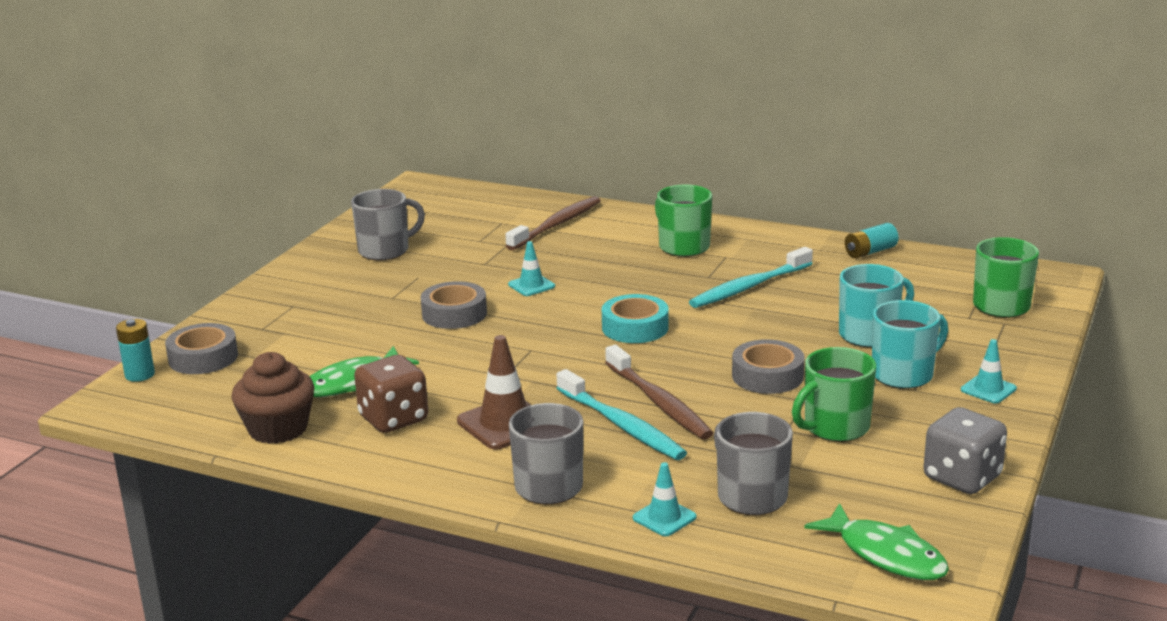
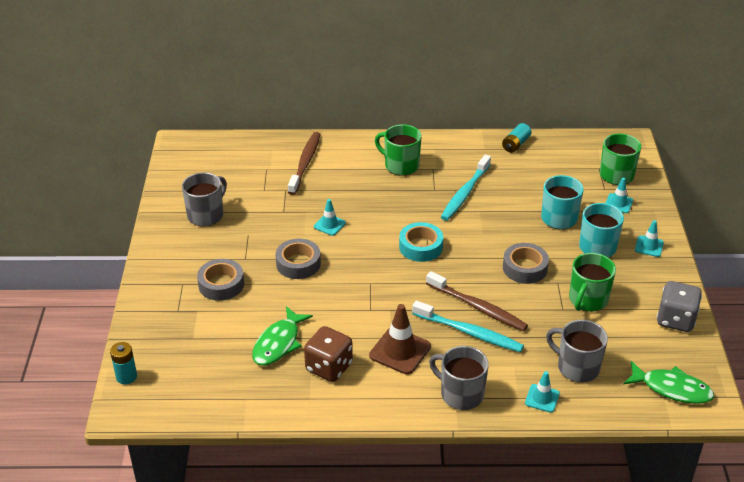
camera: 25 degrees left, 15 degrees up
(203, 358) = (158, 349): grey tape -> grey tape (221, 284)
(278, 429) = (261, 397): brown cupcake -> none
(978, 336) = (618, 203): none -> turquoise traffic cone

